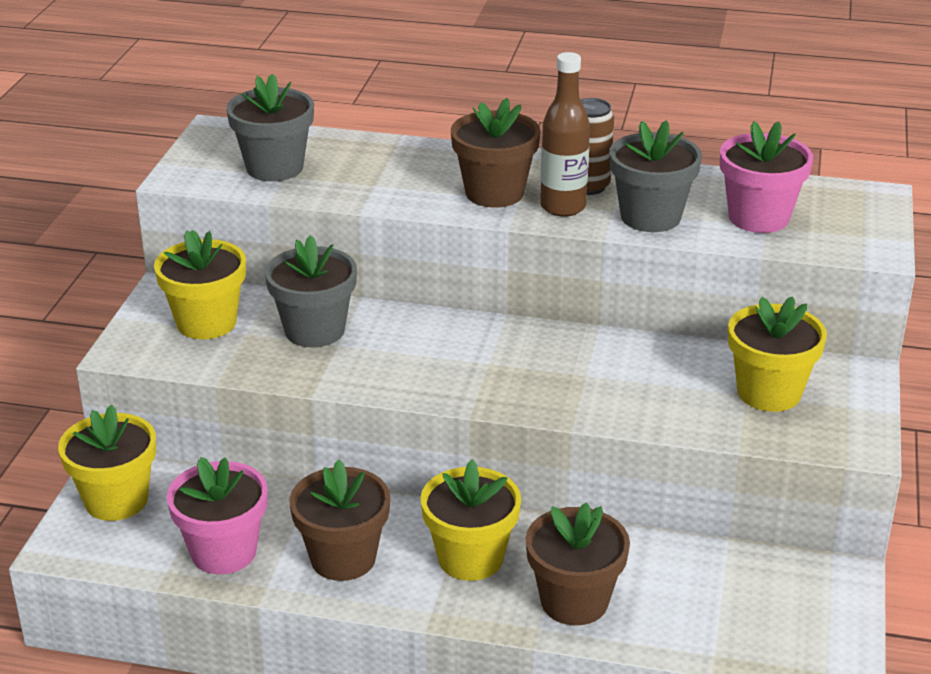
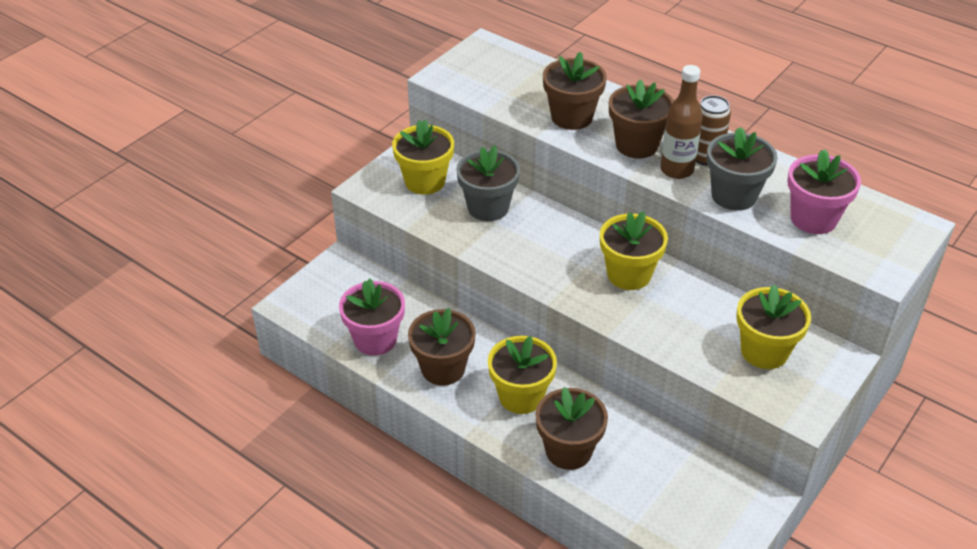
camera: 25 degrees right, 10 degrees up
(116, 500) = (333, 282): yellow flower pot -> yellow flower pot (629, 274)
(274, 167) = (503, 85): grey flower pot -> none
(390, 182) = (572, 117): none -> brown flower pot

